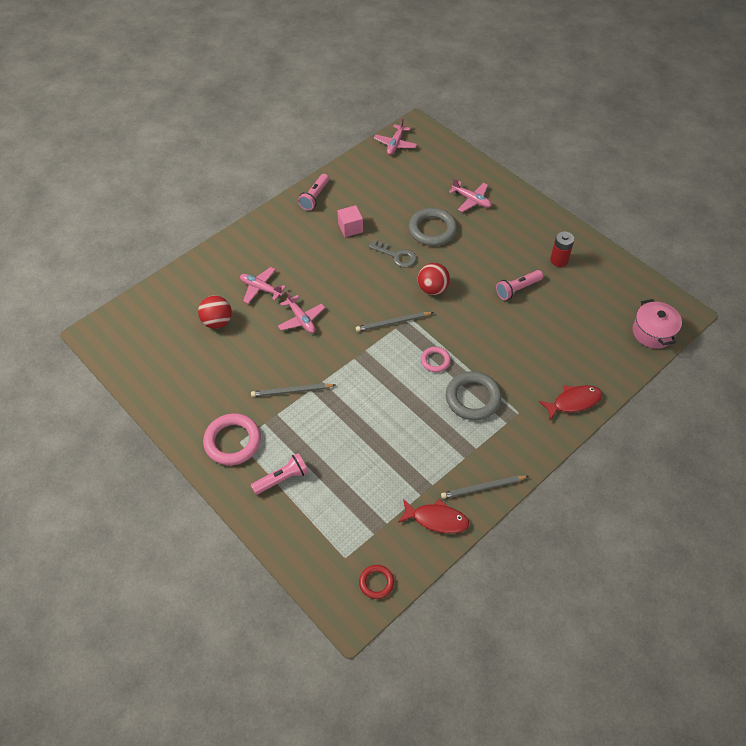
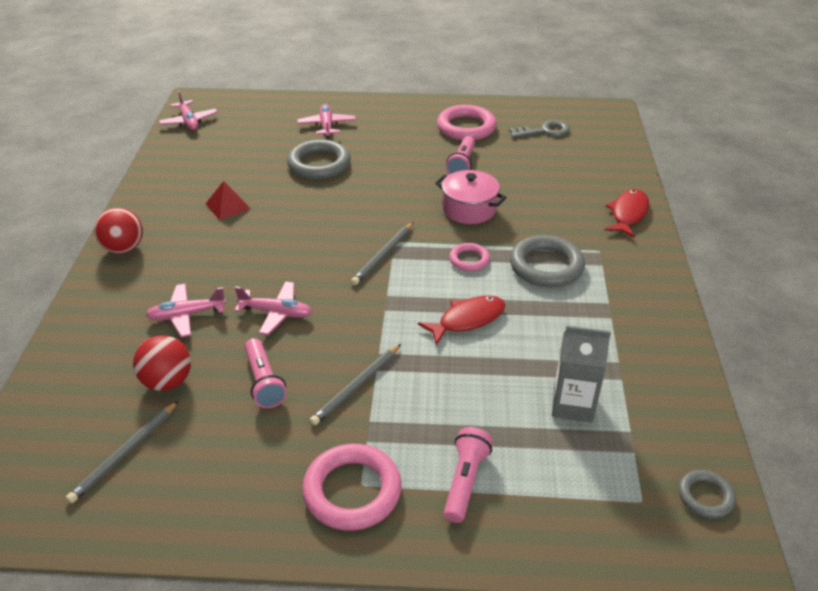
camera: 45 degrees left, 15 degrees down
(315, 197) = (149, 202): pink flashlight -> pink flashlight (264, 381)
(350, 228) = (228, 206): pink cube -> red pyramid
(376, 583) = (705, 496): red ring -> grey ring
(377, 486) = (573, 404): none -> grey carton
(396, 256) = (310, 202): grey key -> grey key (544, 131)
(432, 289) = (384, 207): red ball -> red ball (124, 248)
(436, 519) = (667, 388): red fish -> red fish (467, 320)
(471, 200) = (327, 125): pink plane -> pink plane turned 90 degrees counterclockwise
(483, 488) = (662, 329): grey pencil -> grey pencil (125, 453)
(559, 260) = (466, 127): red battery -> pink ring
(653, 332) = (609, 133): pink pot -> pink pot (469, 209)

